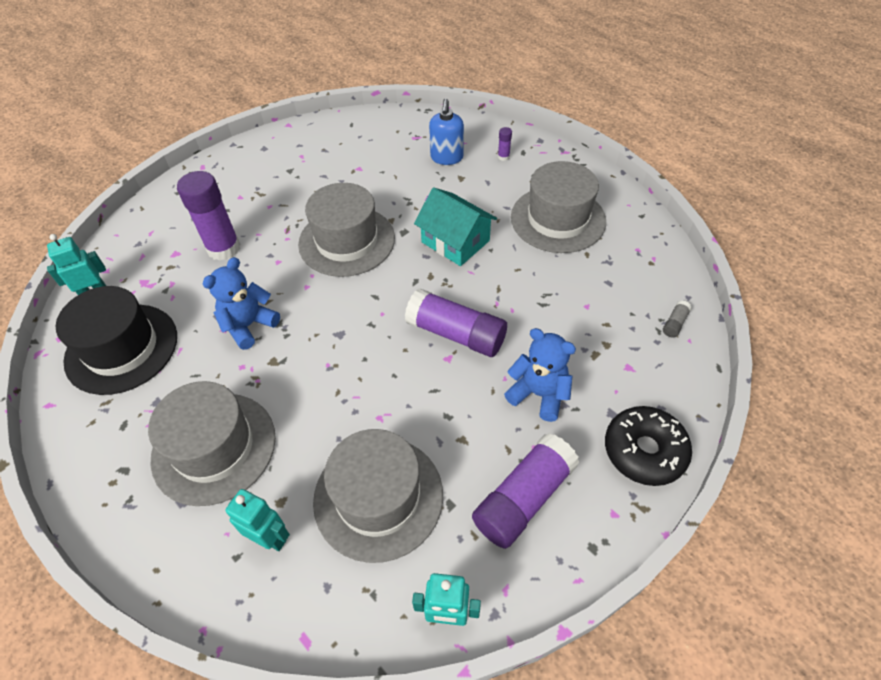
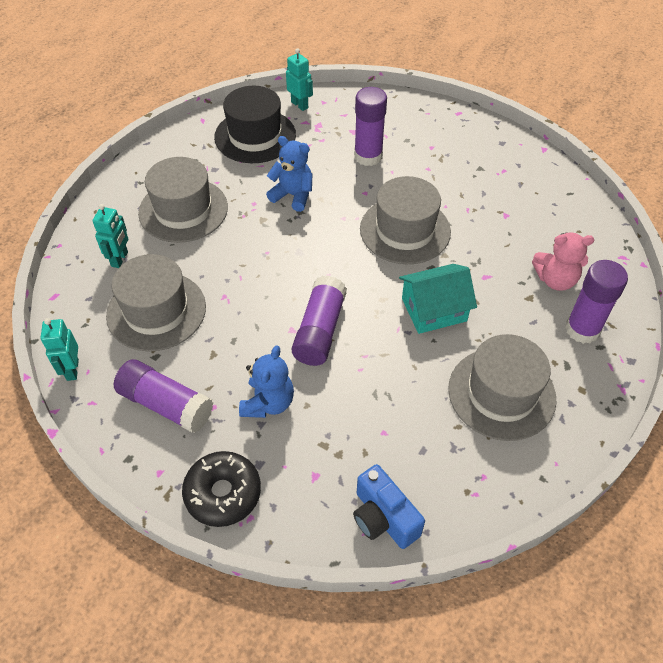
camera: 75 degrees right, 0 degrees up
(446, 158) = (555, 280): blue soap dispenser -> pink teddy bear
(455, 241) = (434, 310): turquoise house -> turquoise house turned 45 degrees clockwise
(503, 157) = (582, 329): purple glue stick -> purple glue stick, size x2.44
(674, 323) = (383, 518): grey glue stick -> blue camera

